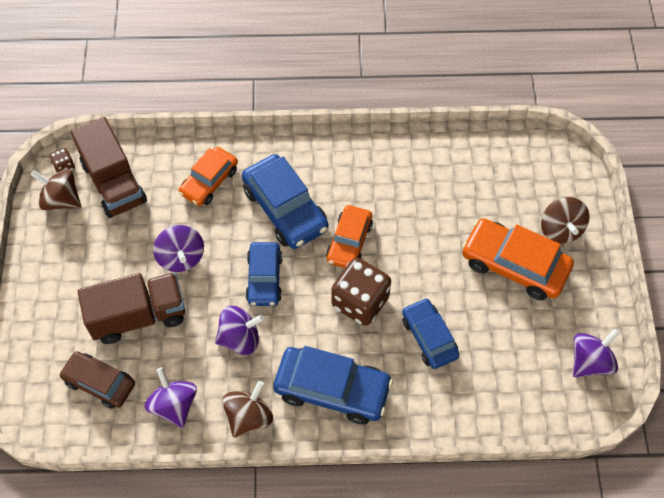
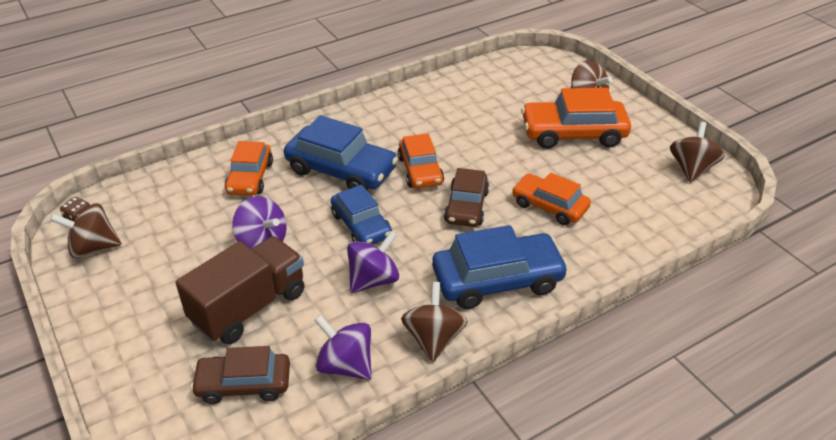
camera: 30 degrees left, 20 degrees down
(114, 183) = (147, 213): brown truck -> none
(360, 302) = (466, 206): brown dice -> brown car
(429, 337) = (549, 206): blue car -> orange car
(590, 361) = (691, 169): purple spinning top -> brown spinning top

